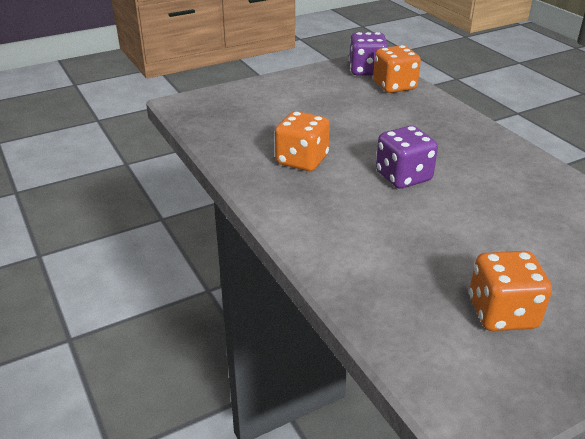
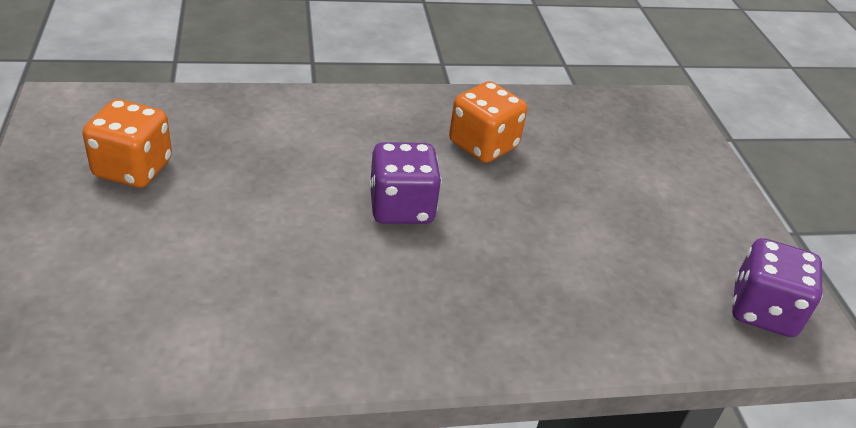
camera: 105 degrees right, 5 degrees up
(394, 86) = (687, 319): orange dice -> none

